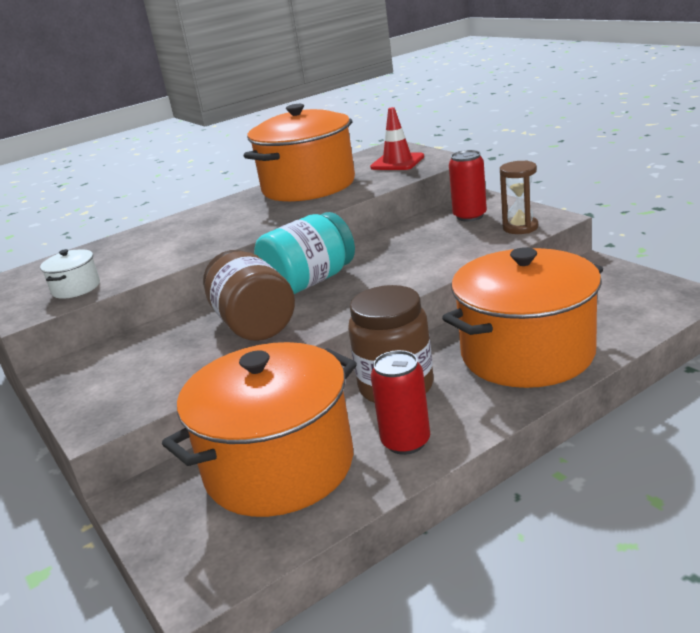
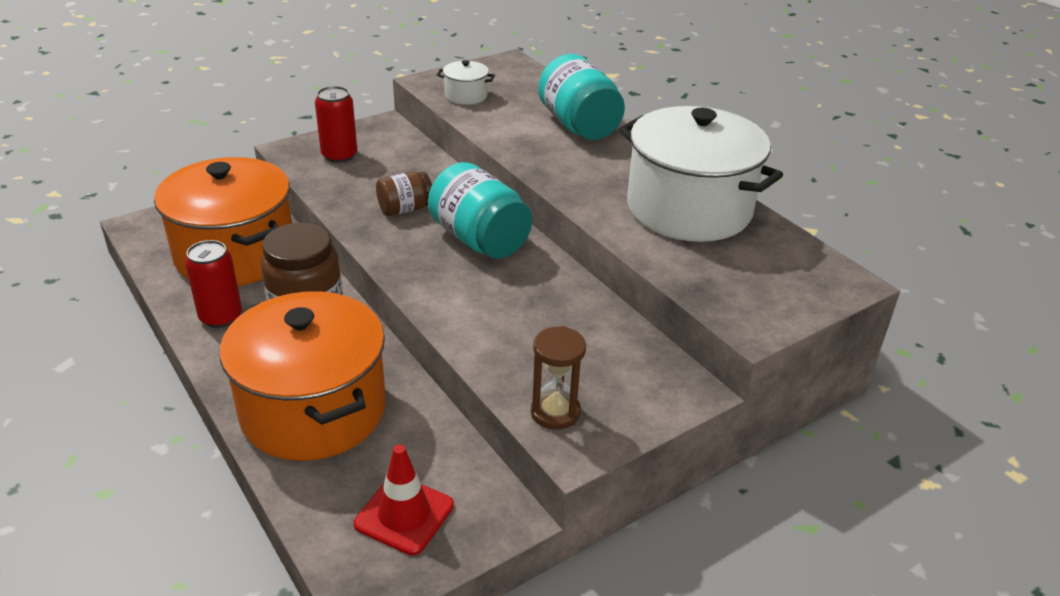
camera: 85 degrees right, 10 degrees up
(165, 233) = (579, 125): none -> turquoise jar
(253, 324) = (405, 209): brown jar -> brown jar, size x0.57
(308, 186) = (689, 209): orange pot -> white pot
(397, 162) = (761, 283): red traffic cone -> red traffic cone (404, 515)
(470, 216) = (621, 372): red can -> red can (339, 155)

